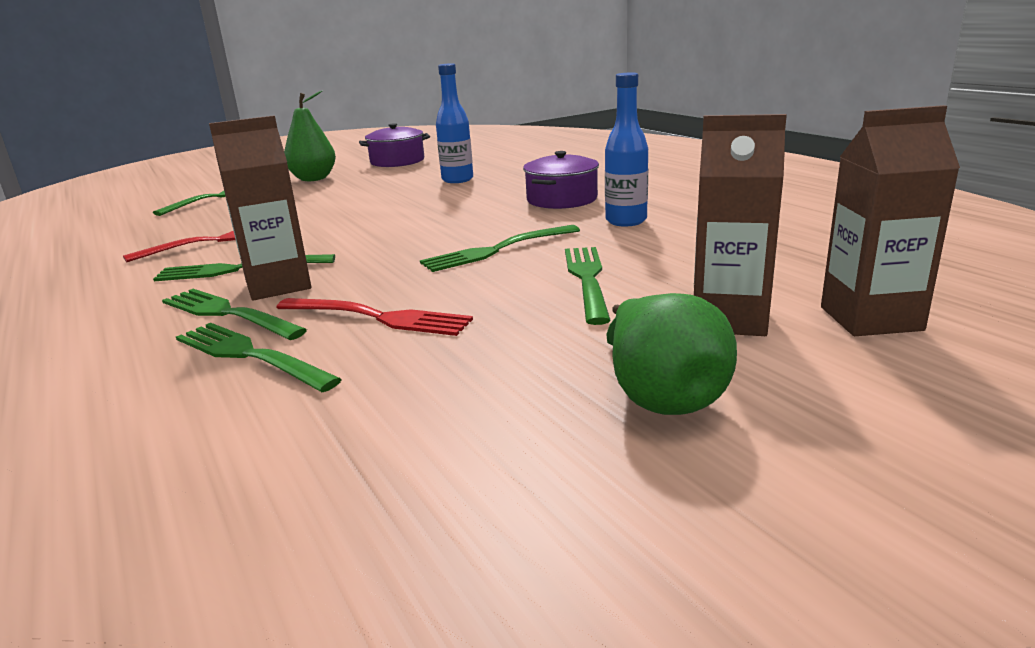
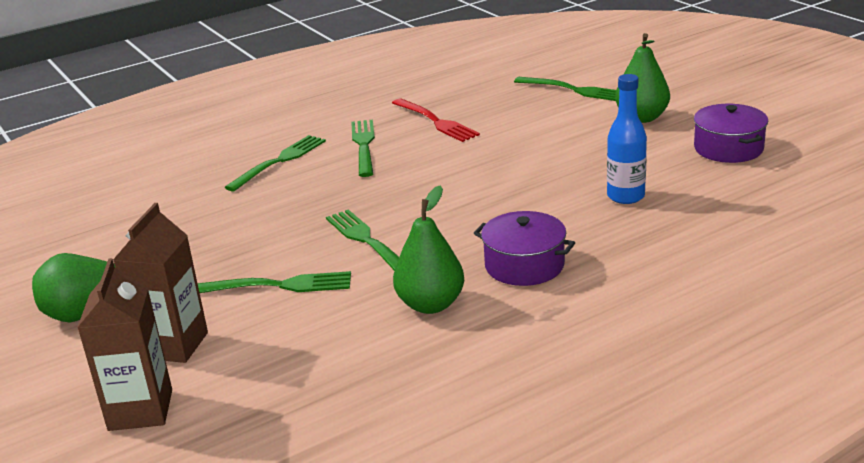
camera: 90 degrees right, 5 degrees up
(250, 355) = (213, 182): green fork -> none
(278, 285) = (323, 166): brown carton -> none
(378, 317) = (248, 211): red fork -> none
(626, 221) = (431, 304): blue bottle -> green pear

